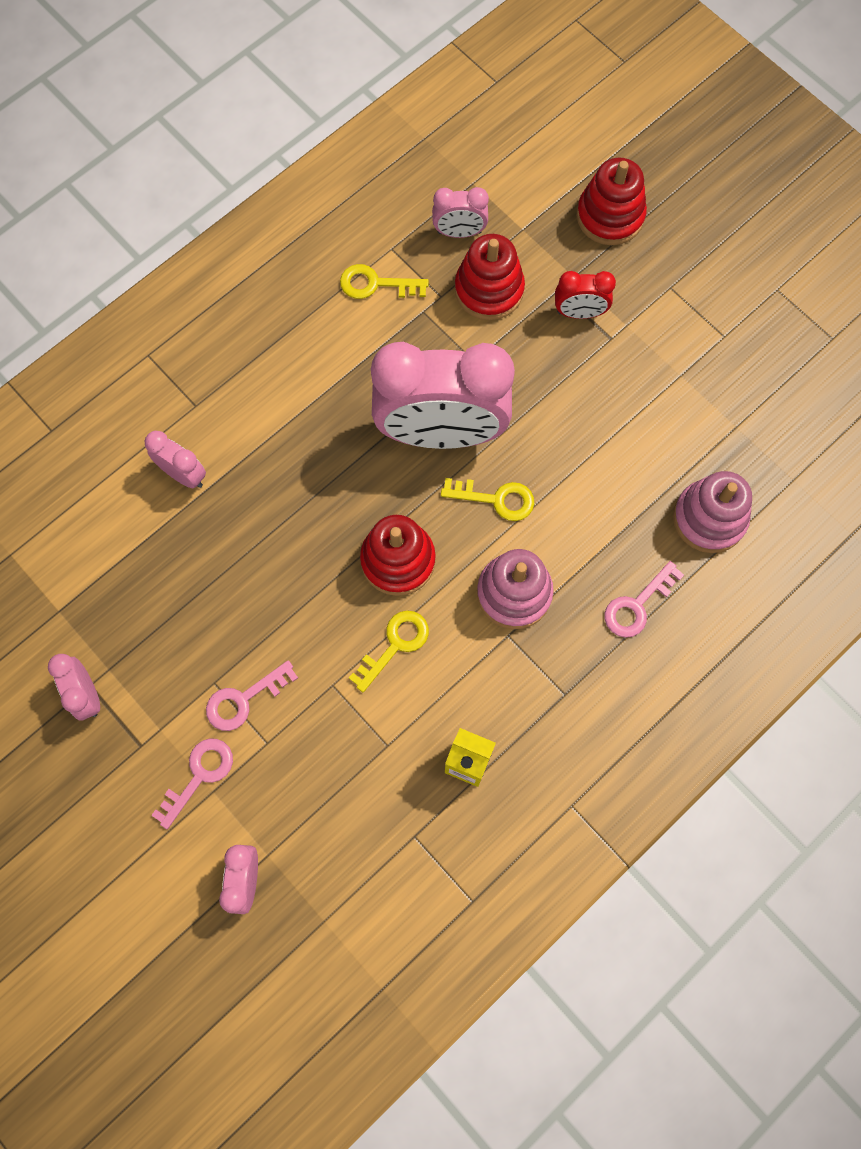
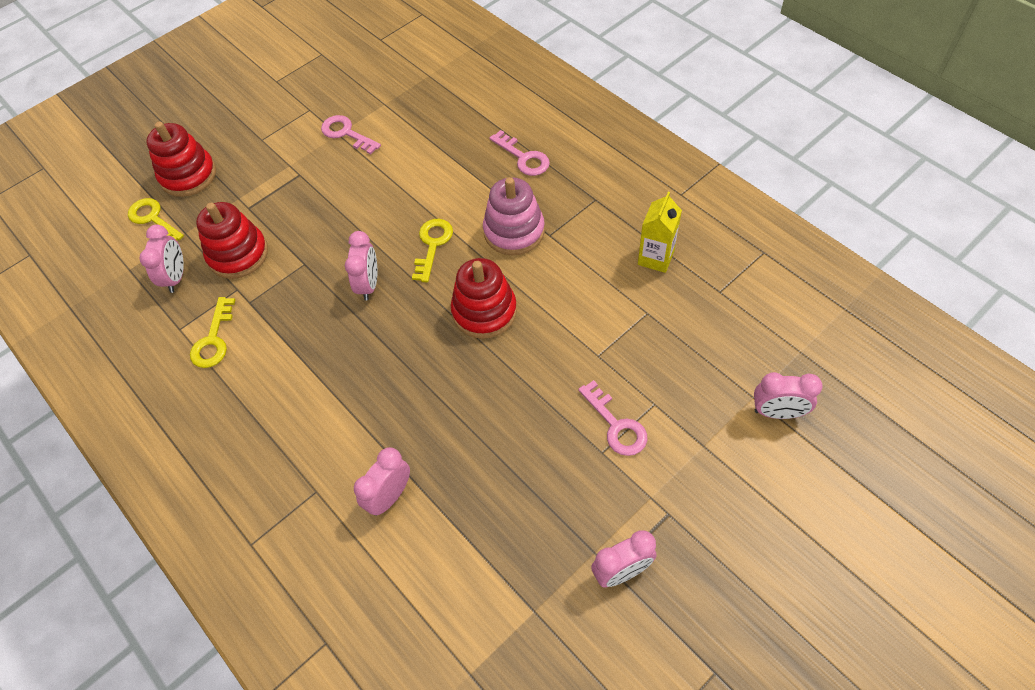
camera: 85 degrees left, 15 degrees down
(199, 775) = (690, 458): pink key -> pink key (346, 133)
(395, 644) = (560, 310): yellow key -> yellow key (153, 219)
(441, 432) = (368, 284): pink clock -> pink clock, size x0.44
(579, 313) = (272, 194): red clock -> none
(709, 518) = (456, 118): pink stacking toy -> none

